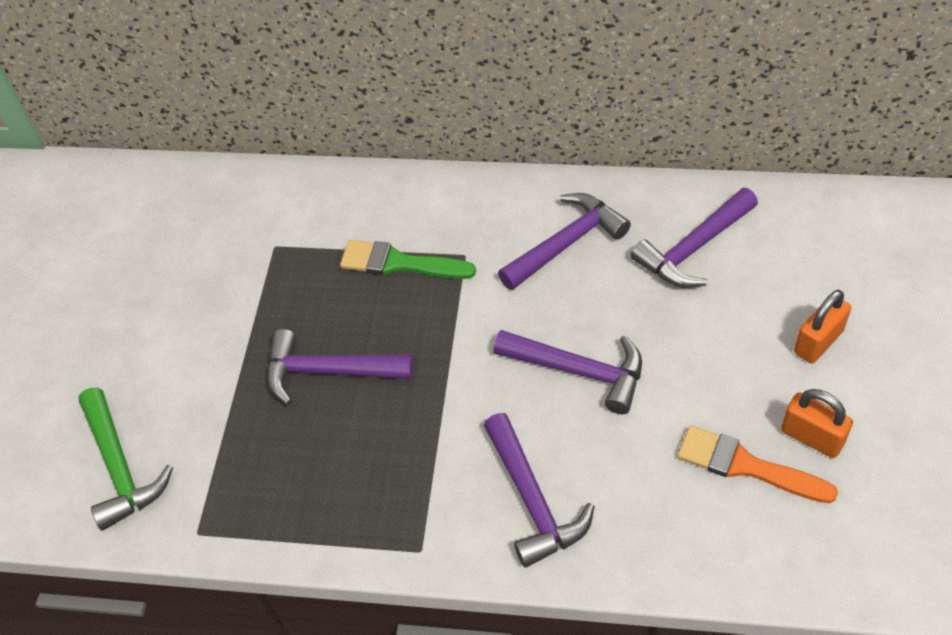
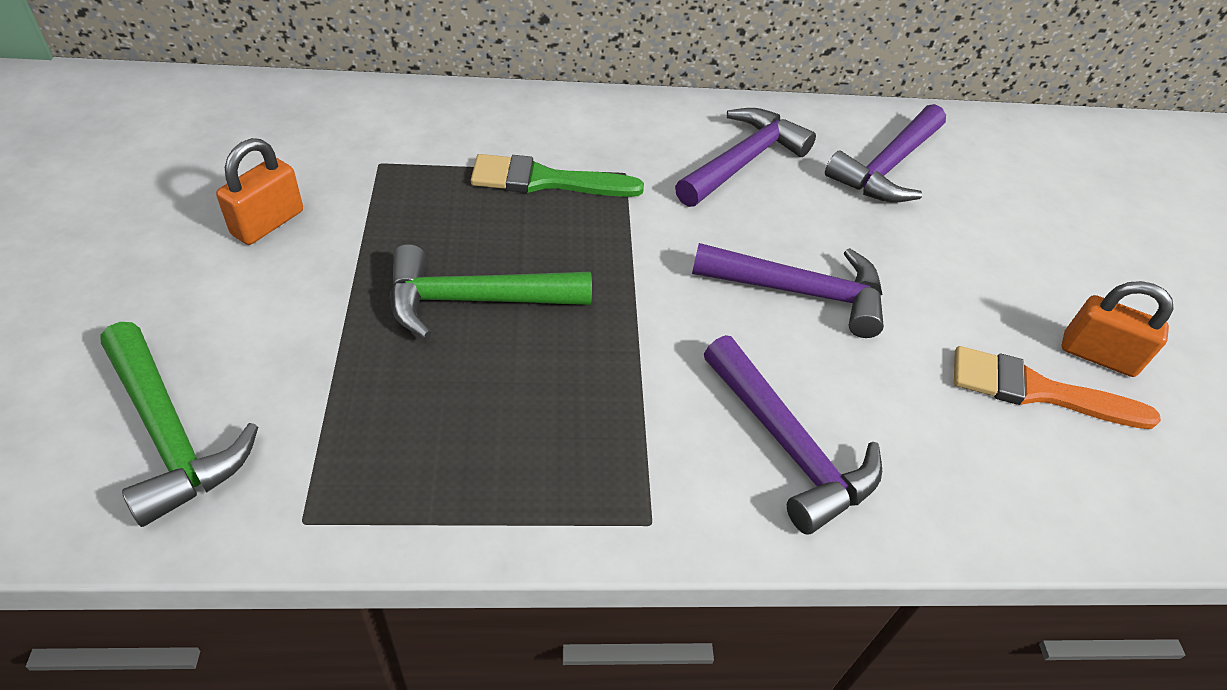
camera: 20 degrees left, 5 degrees down
(328, 371) = (474, 300): purple hammer -> green hammer
(818, 342) = (1060, 256): orange padlock -> orange padlock (268, 223)

